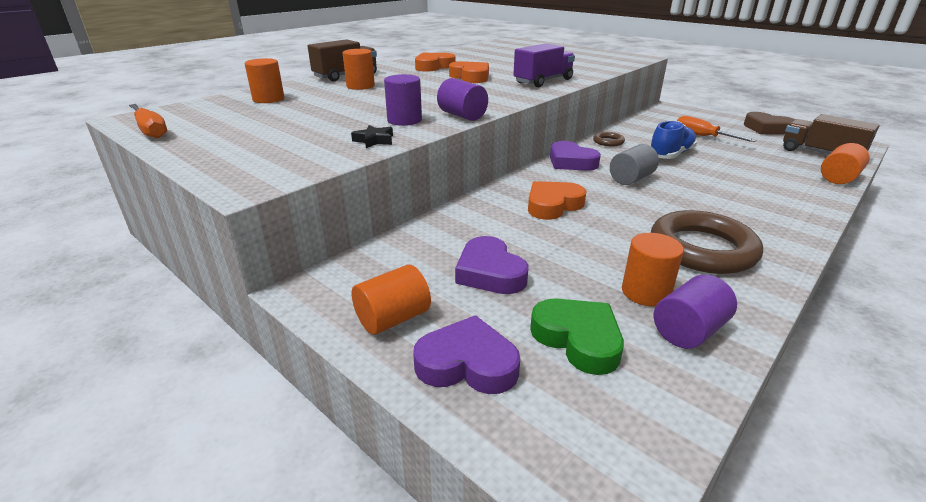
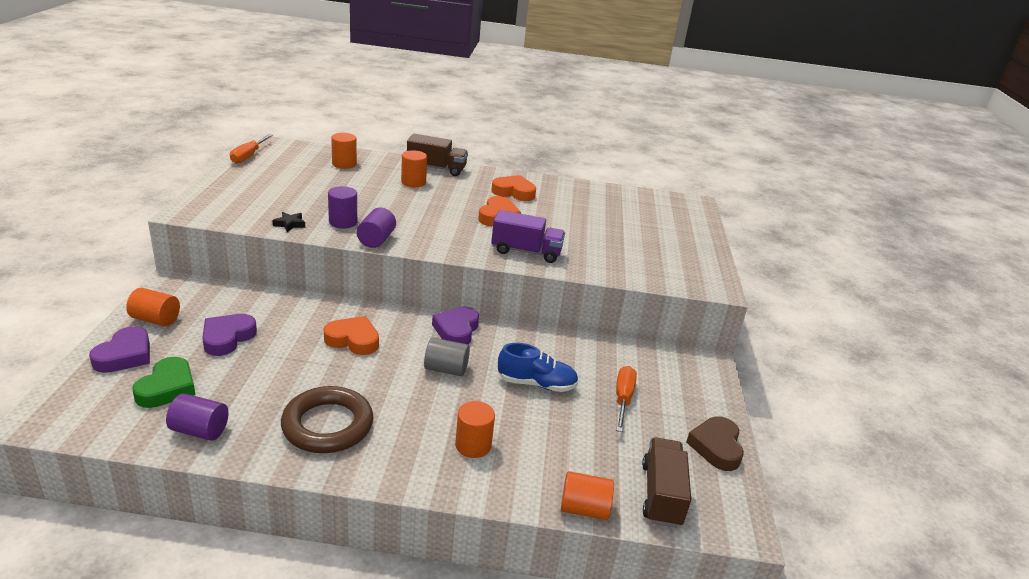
camera: 50 degrees right, 0 degrees up
(467, 364) = (125, 355): purple heart -> purple heart turned 45 degrees clockwise
(608, 142) = (534, 341): brown ring -> none
(645, 292) = (240, 406): orange cylinder -> orange cylinder (473, 445)

